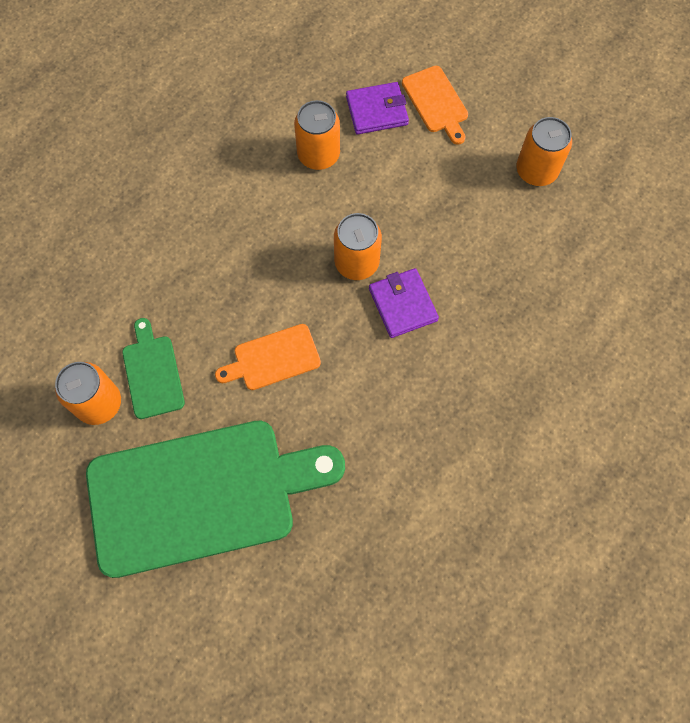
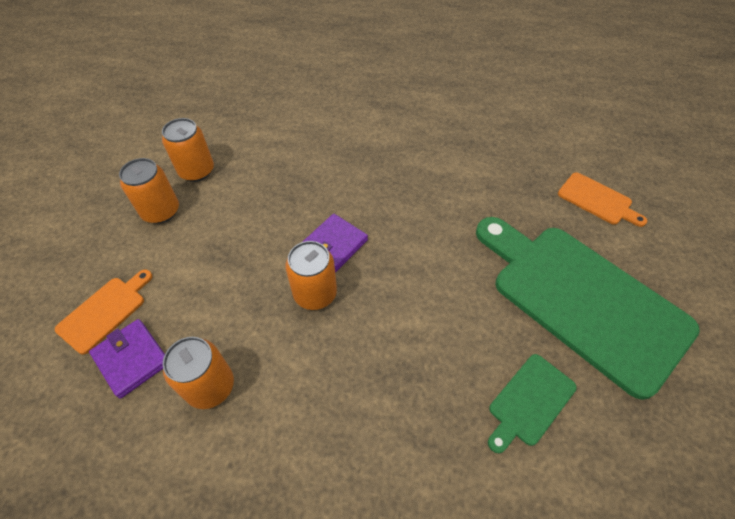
camera: 120 degrees left, 15 degrees down
(99, 403) = (594, 432): orange can -> orange can (197, 171)
(273, 358) = (442, 310): orange cutting board -> orange cutting board (597, 200)

